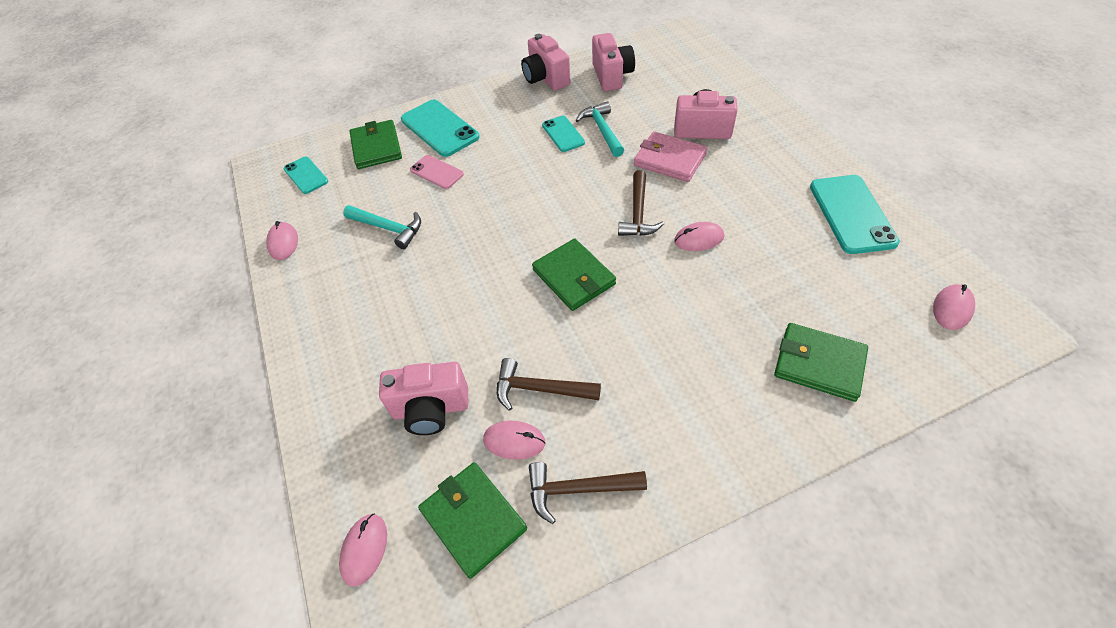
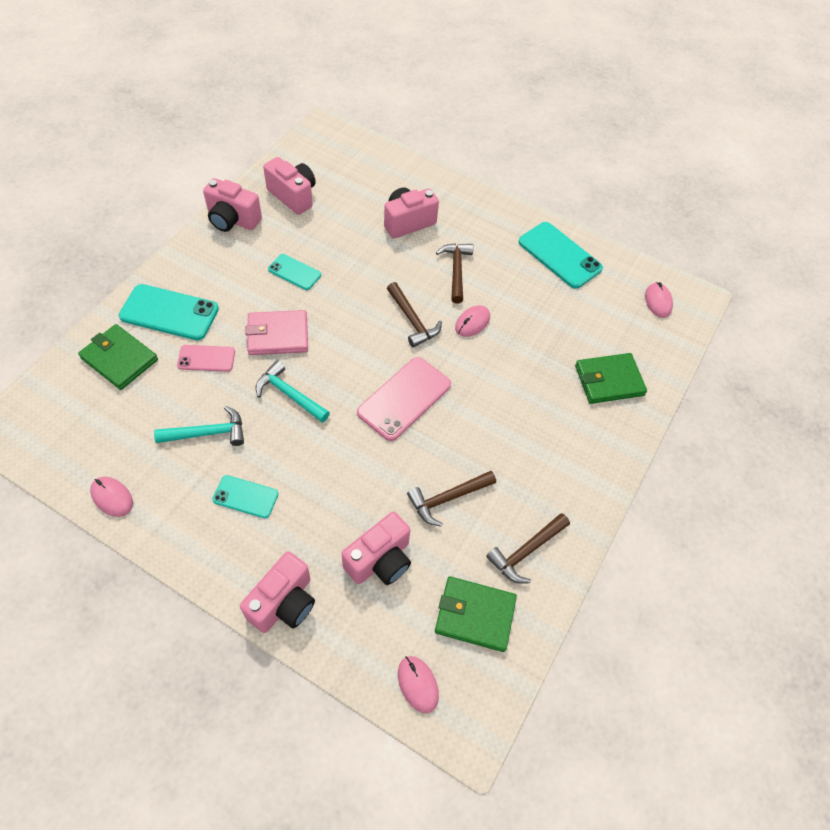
camera: 45 degrees left, 5 degrees up
(306, 175) = (68, 420): turquoise phone -> turquoise phone (245, 496)
(323, 396) = (284, 603): none -> pink camera
(514, 441) = (459, 546): pink mouse -> none
(574, 277) = (404, 398): green wallet -> pink phone
(602, 130) = (326, 255): turquoise hammer -> turquoise hammer (289, 394)
(669, 160) = (402, 262): pink wallet -> pink wallet (278, 335)
(719, 186) = (456, 270): none -> brown hammer

